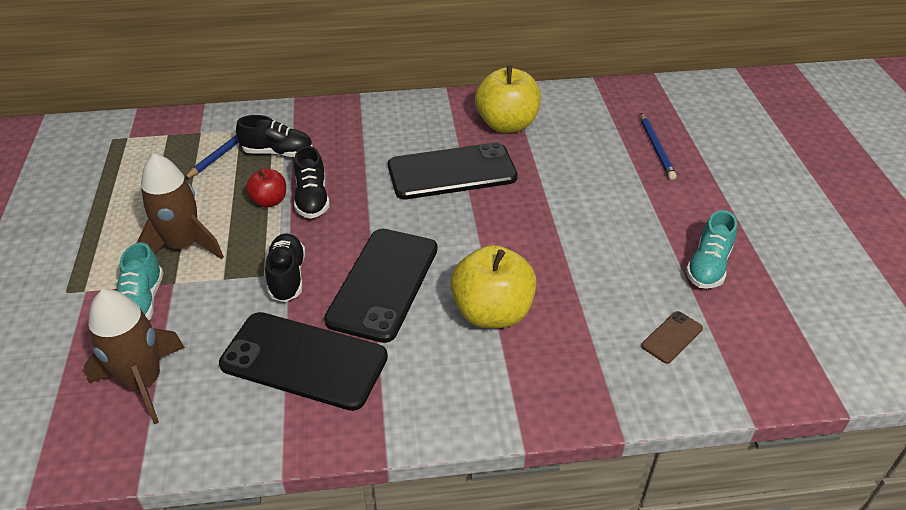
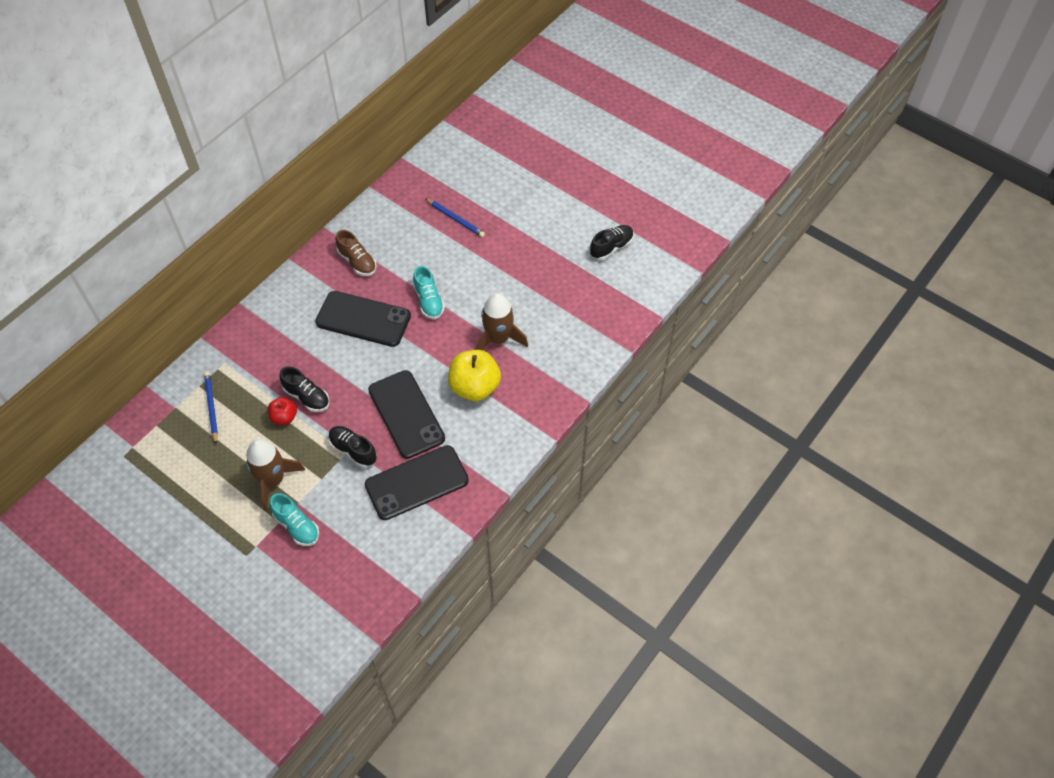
camera: 45 degrees left, 15 degrees up
(143, 382) = (355, 557): brown rocket -> brown rocket (498, 339)
(278, 152) = (245, 383): black shoe -> black shoe (611, 247)
(452, 172) = (363, 319): black phone -> black phone turned 75 degrees clockwise
(507, 124) = (357, 262): yellow apple -> brown shoe
(672, 337) = (564, 335): brown phone -> none
(708, 266) = (546, 281): turquoise shoe -> turquoise shoe (429, 301)

